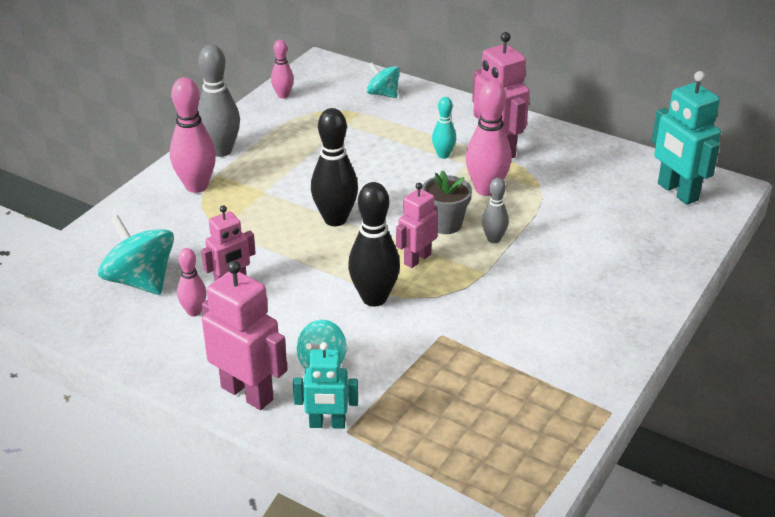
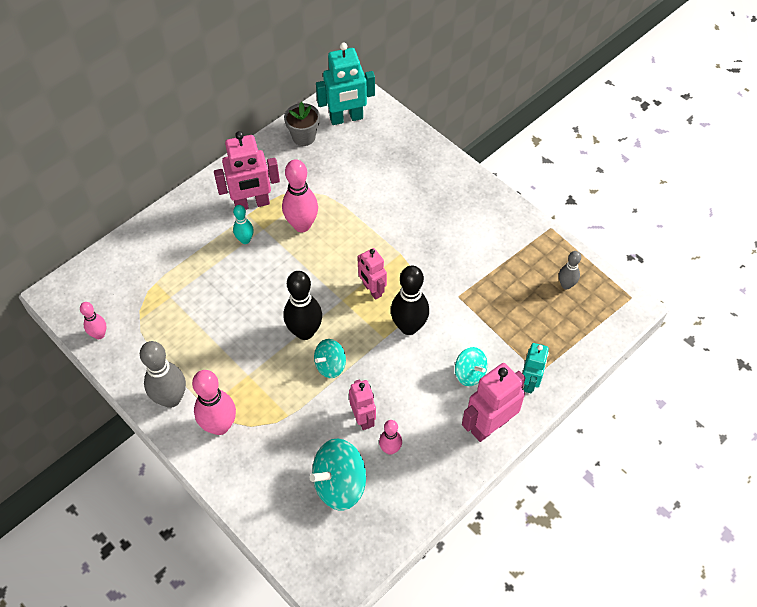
camera: 75 degrees left, 20 degrees up
(383, 94) = (134, 259): turquoise spinning top -> turquoise spinning top (330, 365)
(445, 224) = (336, 262): grey flower pot -> grey flower pot (303, 137)
(494, 239) = (364, 238): grey bowling pin -> grey bowling pin (566, 285)

